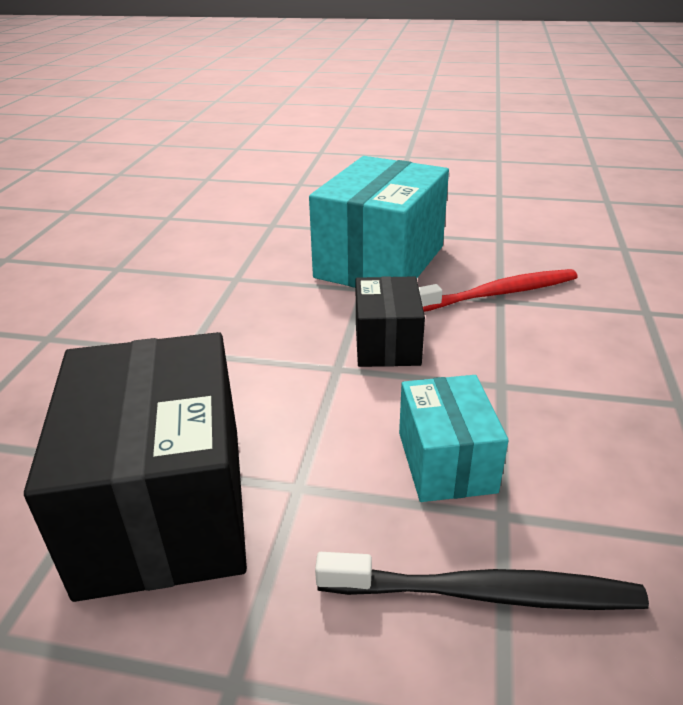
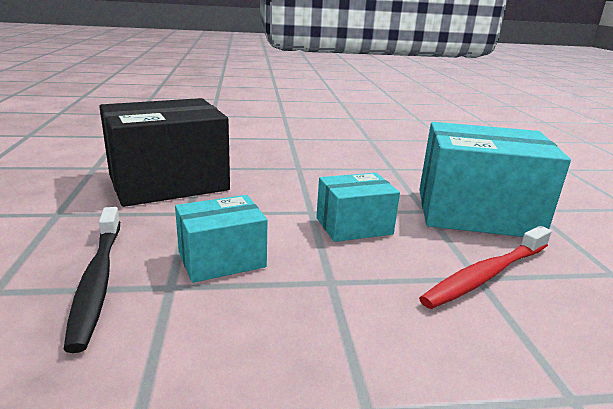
camera: 70 degrees right, 10 degrees down
(387, 344) = (354, 226): black box -> turquoise box
(497, 294) = (486, 274): red toothbrush -> red toothbrush turned 90 degrees clockwise

